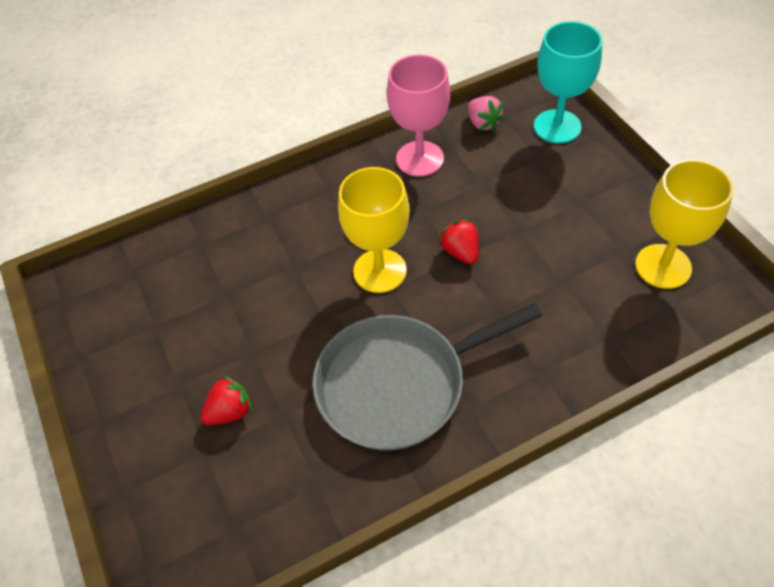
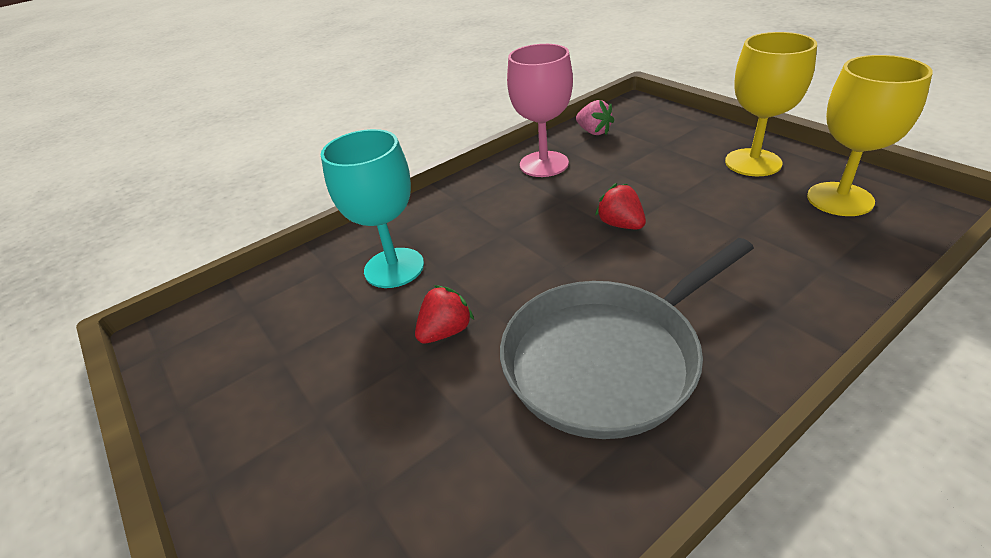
camera: 10 degrees left, 15 degrees down
(230, 411) = (395, 433): red strawberry -> red strawberry (446, 331)
(380, 271) = (539, 255): yellow goblet -> yellow goblet (753, 162)
(557, 126) = (665, 123): turquoise goblet -> turquoise goblet (394, 268)

